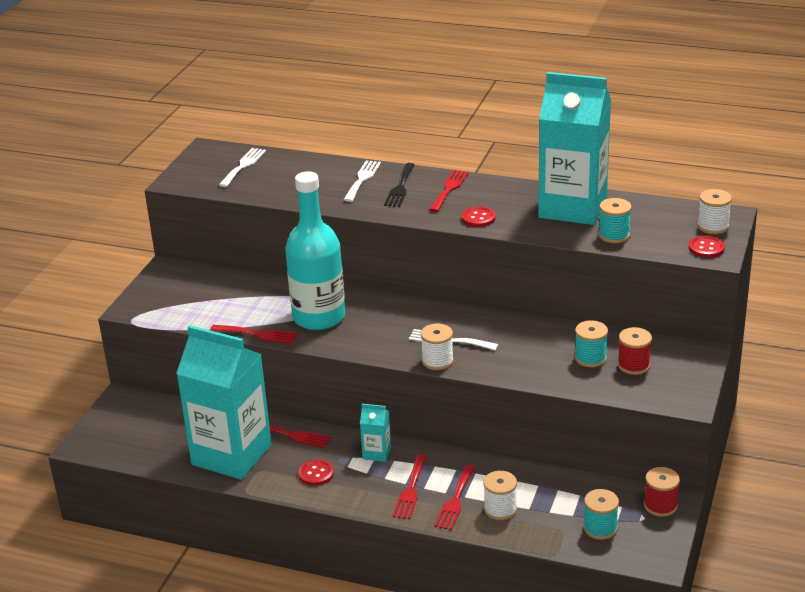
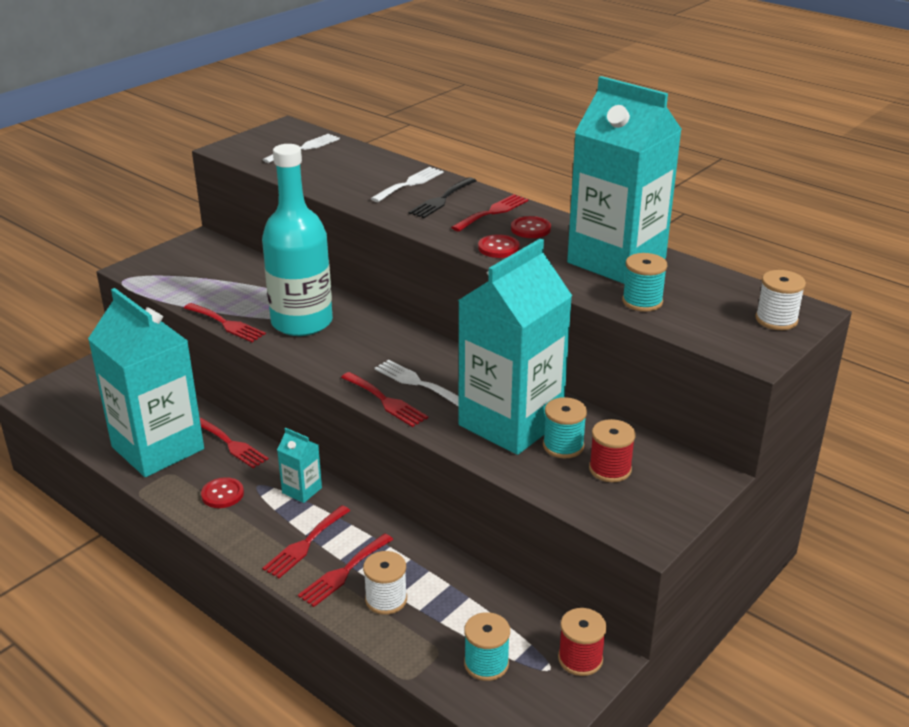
camera: 20 degrees right, 0 degrees up
(437, 361) = (386, 401): white spool -> red fork
(541, 352) = (511, 423): none -> turquoise carton
(706, 248) = (749, 343): red button -> red button (530, 229)

